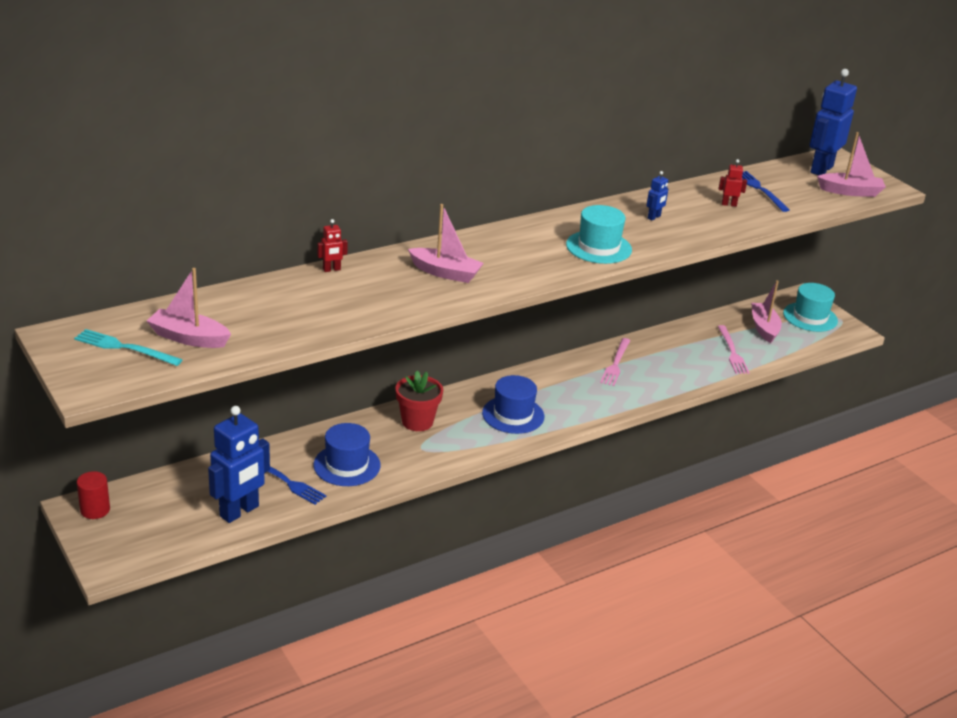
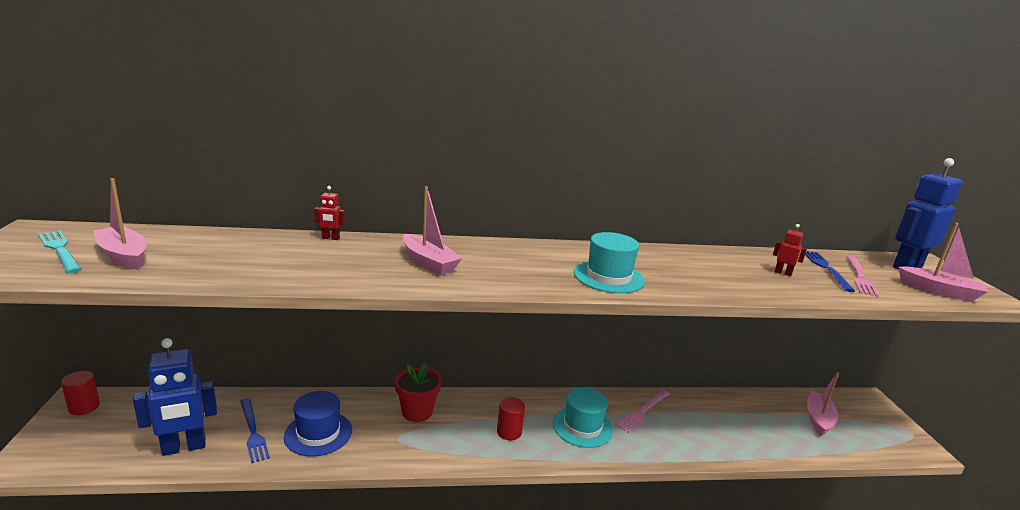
camera: 25 degrees right, 10 degrees down
(513, 415) = (509, 432): blue hat -> red cylinder
(654, 217) = (690, 266): blue robot -> none
(732, 352) = (773, 433): pink fork -> pink fork (860, 277)
(810, 317) = (875, 421): turquoise hat -> turquoise hat (582, 426)

